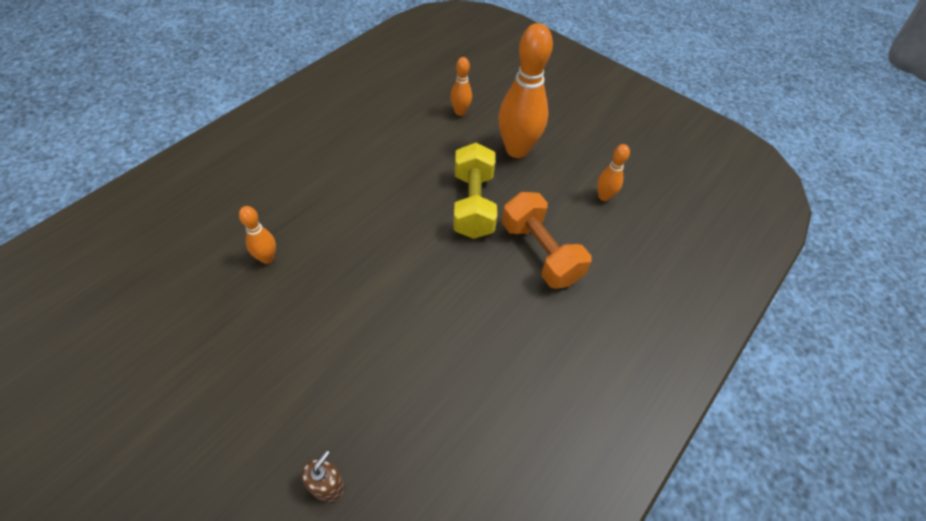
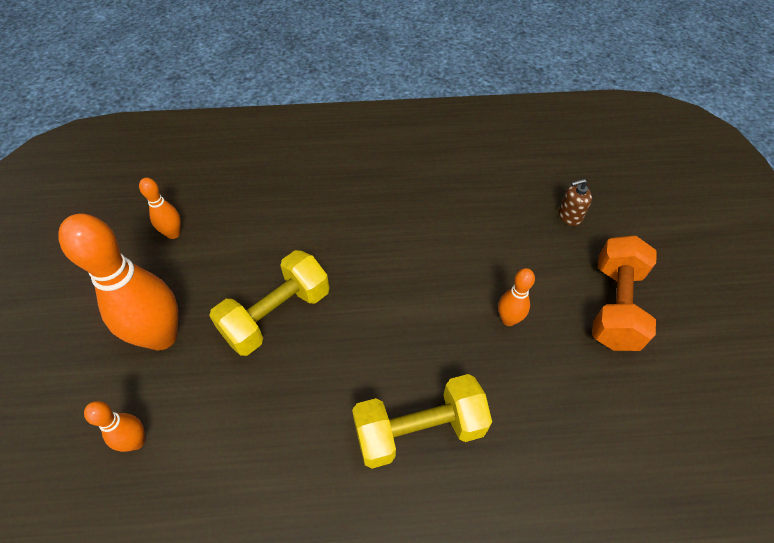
camera: 130 degrees left, 0 degrees up
(267, 258) = (509, 416): orange bowling pin -> orange bowling pin (508, 319)
(320, 212) = (419, 430): none -> yellow dumbbell
(540, 252) = (284, 234): orange dumbbell -> orange dumbbell (614, 306)

